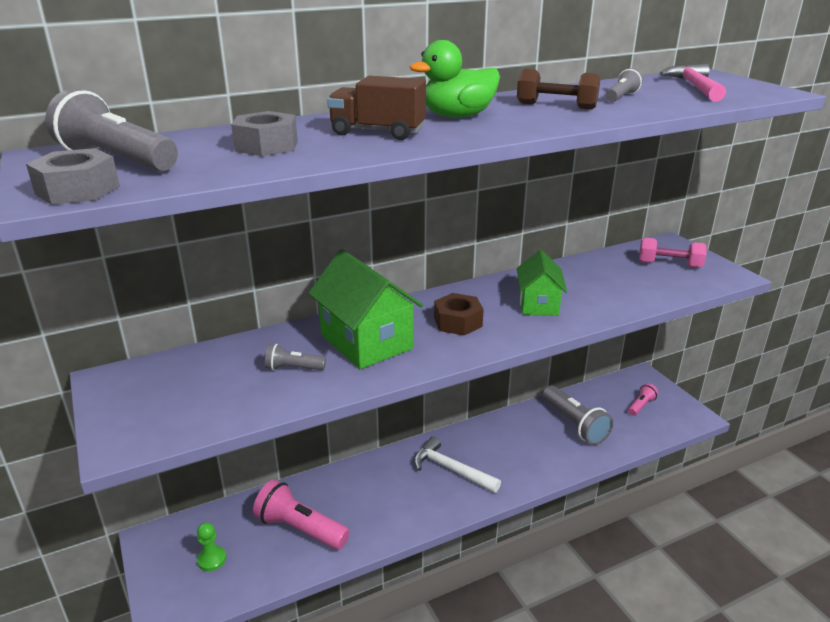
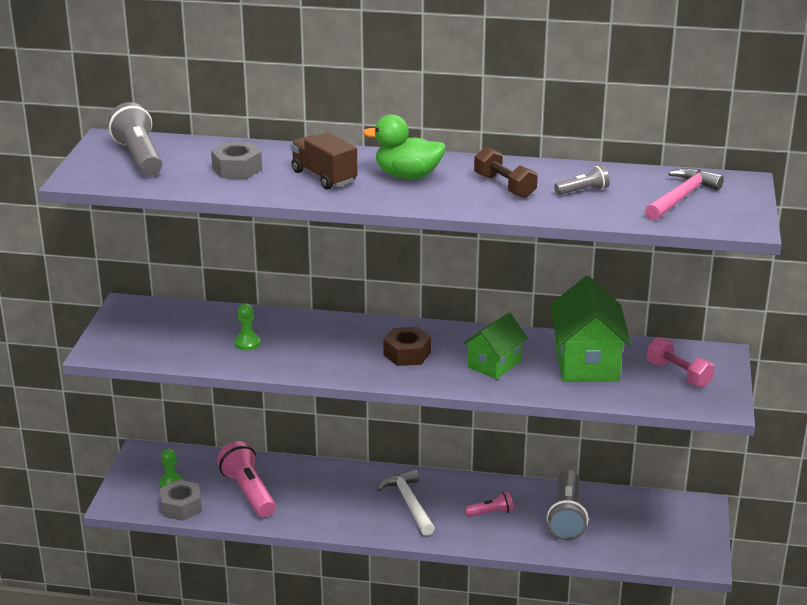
camera: 35 degrees right, 0 degrees up
(77, 190) = (95, 177): grey nut -> grey nut (181, 507)
(293, 368) = (247, 343): grey flashlight -> green pawn
(366, 342) = (319, 343): green house -> green house (587, 362)
(641, 405) = (659, 530): pink flashlight -> pink flashlight (490, 513)

